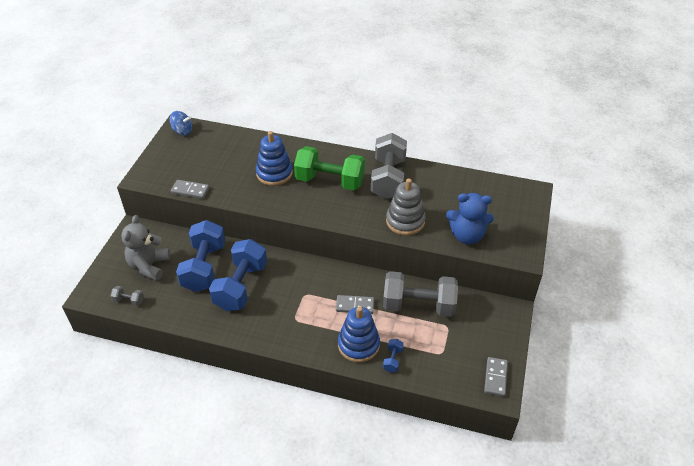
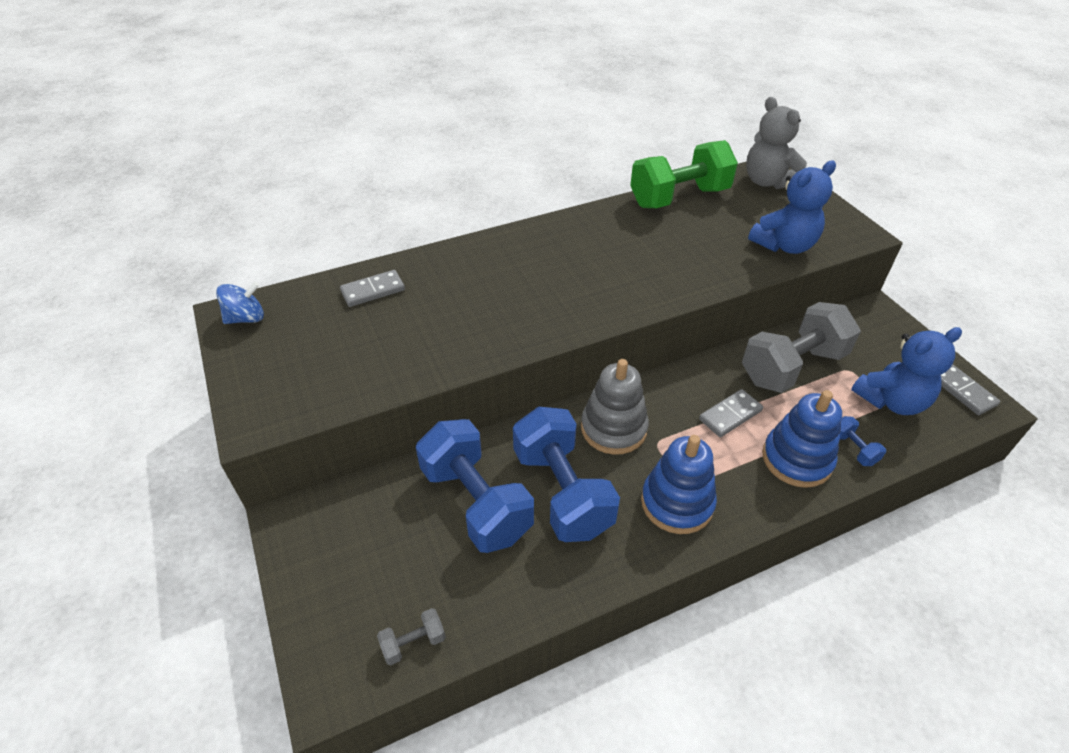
camera: 40 degrees left, 0 degrees up
(149, 266) = (384, 562): grey teddy bear -> grey teddy bear (768, 181)
(190, 190) = (366, 393): grey domino -> grey domino (373, 291)
(274, 173) = (466, 301): blue stacking toy -> blue stacking toy (677, 503)
(330, 181) = (553, 271): green dumbbell -> green dumbbell (679, 197)
(388, 178) = (617, 231): grey dumbbell -> none
(405, 221) = (703, 267): grey stacking toy -> grey stacking toy (613, 428)
(447, 355) = (891, 401): none -> blue teddy bear

